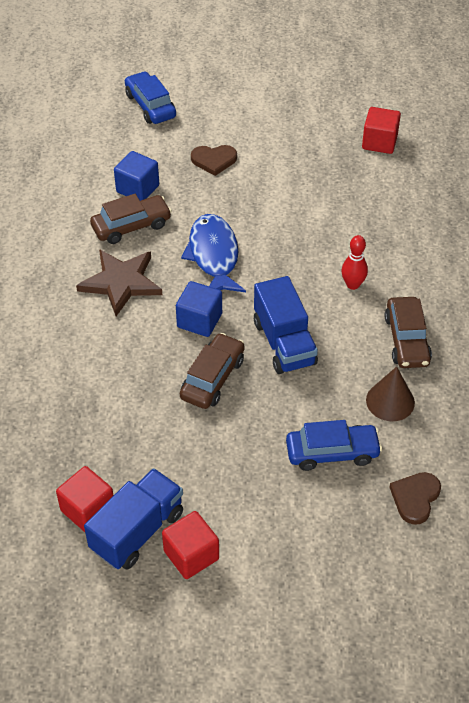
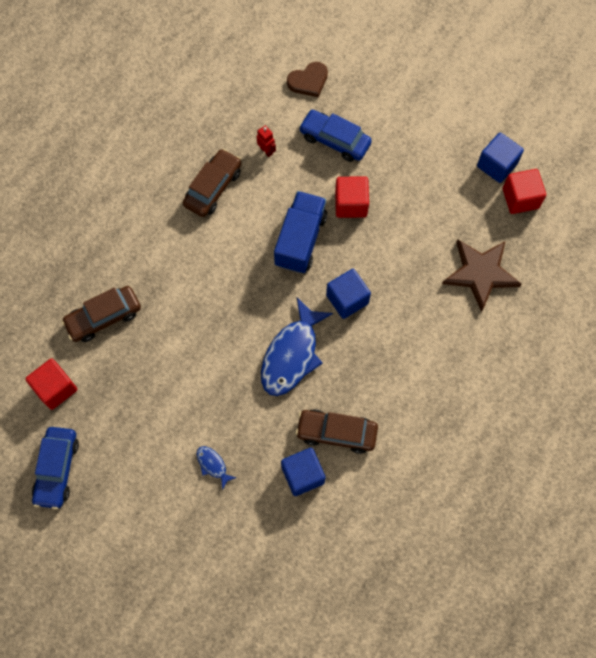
camera: 145 degrees left, 20 degrees up
(121, 282) = (383, 376): brown star -> brown star (480, 273)
(137, 531) = (496, 165): blue truck -> blue cube
(150, 105) = (217, 584): blue car -> blue car (57, 469)
(191, 555) = (472, 130): red cube -> red cube (351, 204)
(212, 378) = (372, 244): brown car -> brown car (103, 317)
(214, 160) = (213, 465): brown heart -> blue fish
(352, 285) = (209, 257): red bowling pin -> none
(390, 401) = (266, 151): brown cone -> red robot

